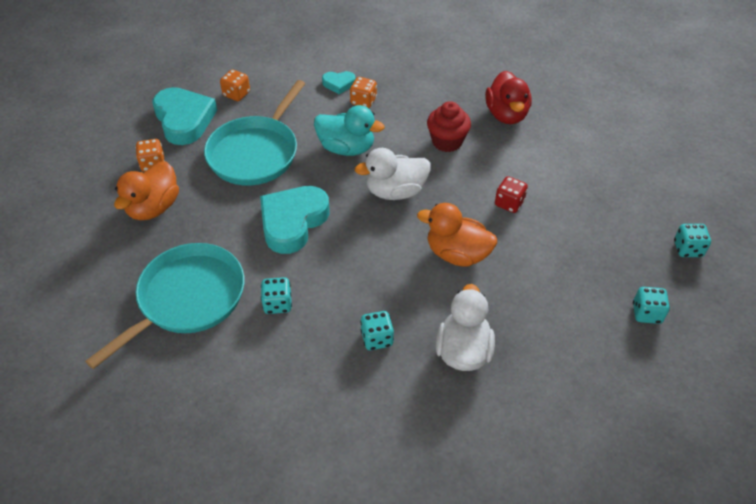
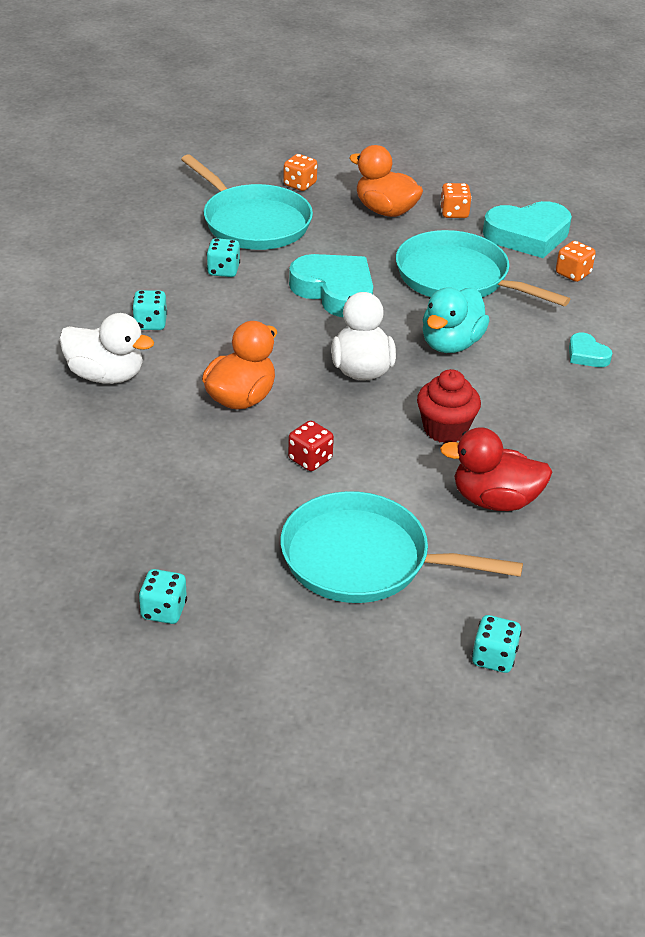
camera: 100 degrees right, 10 degrees down
(338, 84) = (587, 355): turquoise heart -> turquoise heart turned 45 degrees counterclockwise
(363, 101) = (545, 370): orange dice -> orange dice (300, 185)
(589, 165) = (363, 559): none -> turquoise pan
(646, 313) = (81, 531): turquoise dice -> turquoise dice (494, 658)

